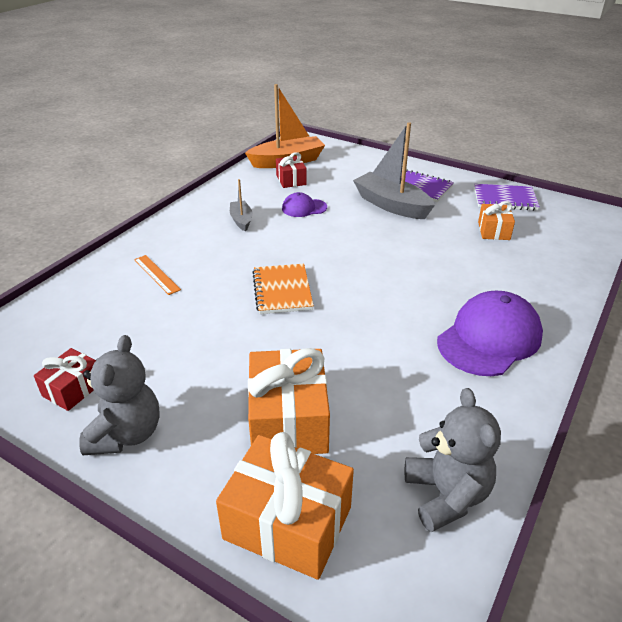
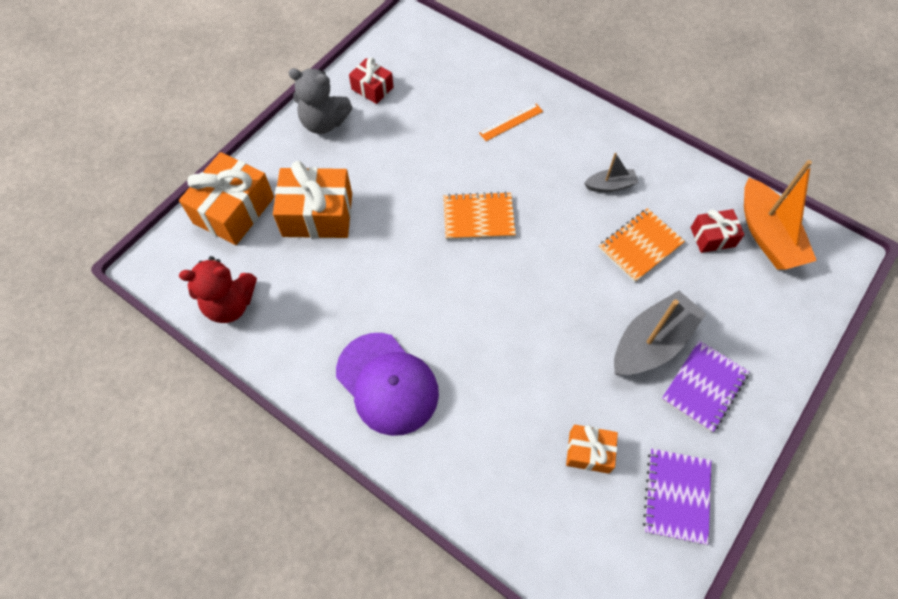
camera: 95 degrees right, 25 degrees up
(304, 208) = (640, 246): purple cap -> orange notebook
(446, 495) = (230, 304): grey teddy bear -> red teddy bear

